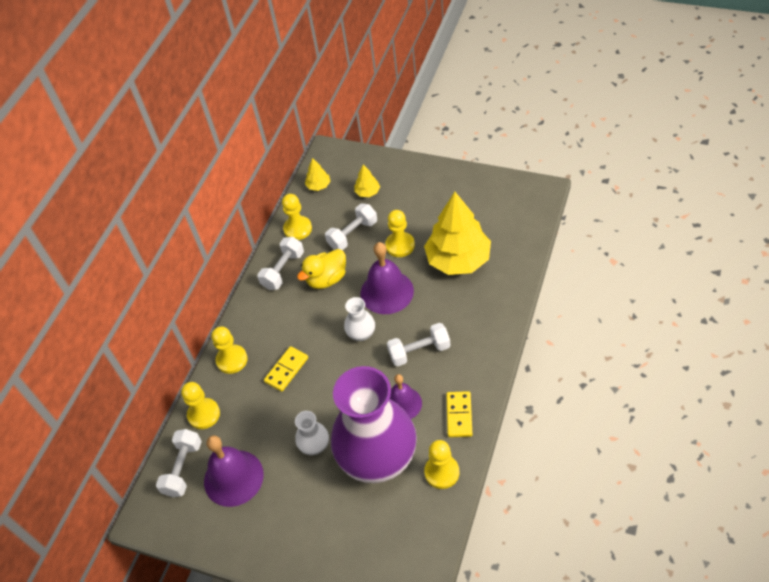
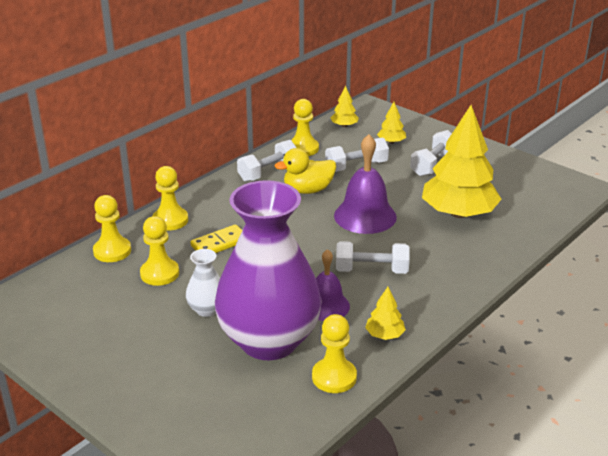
camera: 15 degrees right, 20 degrees down
(183, 468) = (60, 285): white dumbbell -> white dumbbell (433, 164)
(233, 478) = (104, 308): purple bell -> none
(361, 333) = (317, 239): white vase -> none
(400, 245) = (401, 187): yellow pawn -> yellow pawn (159, 273)
(459, 415) = (384, 335): yellow domino -> yellow tree

